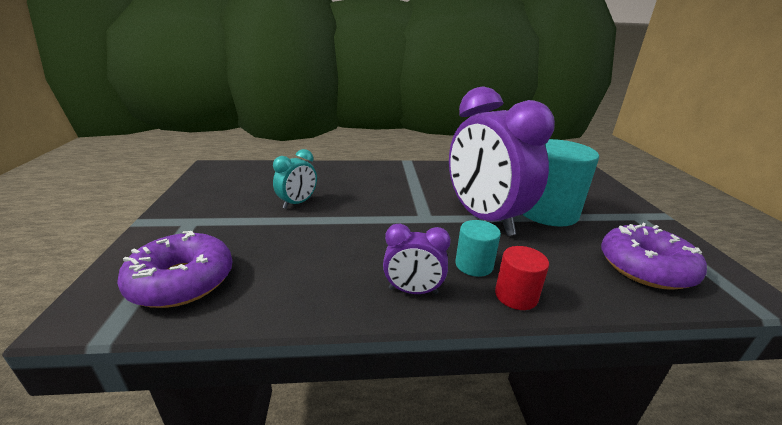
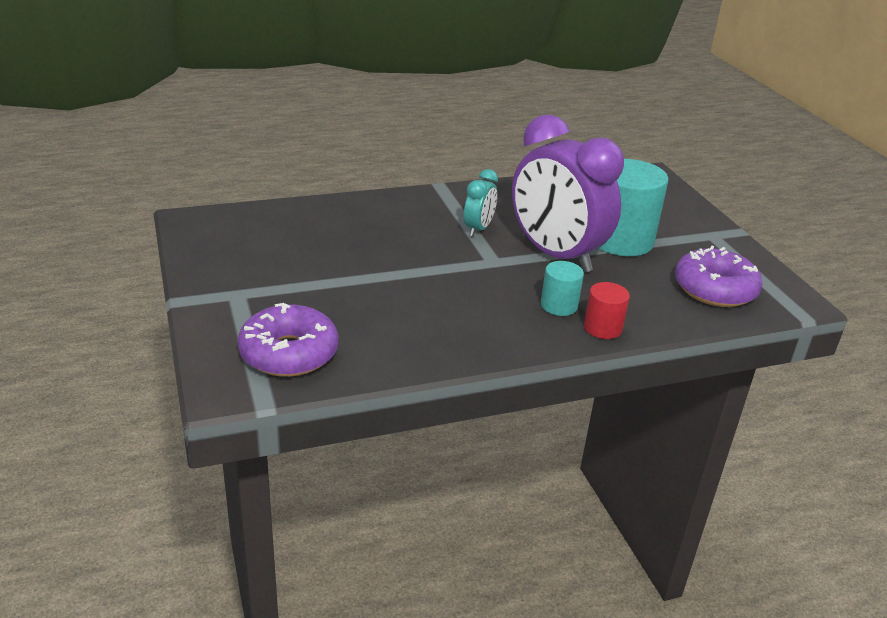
camera: 15 degrees left, 5 degrees up
(297, 203) = (341, 259): turquoise clock -> turquoise clock (478, 229)
(413, 291) = (511, 335): purple clock -> none

